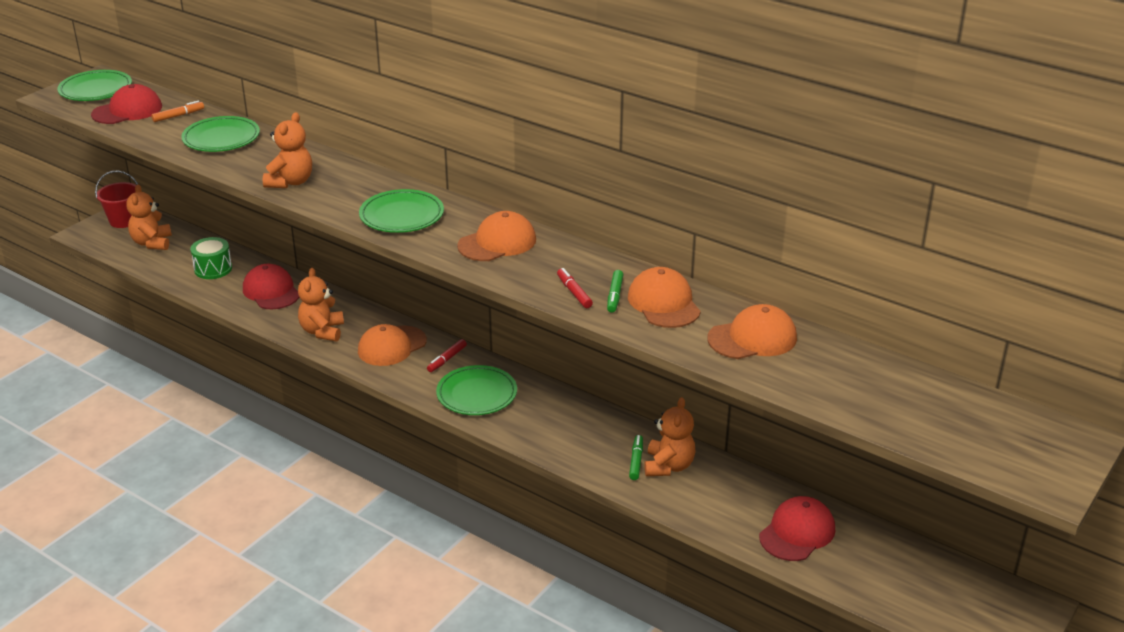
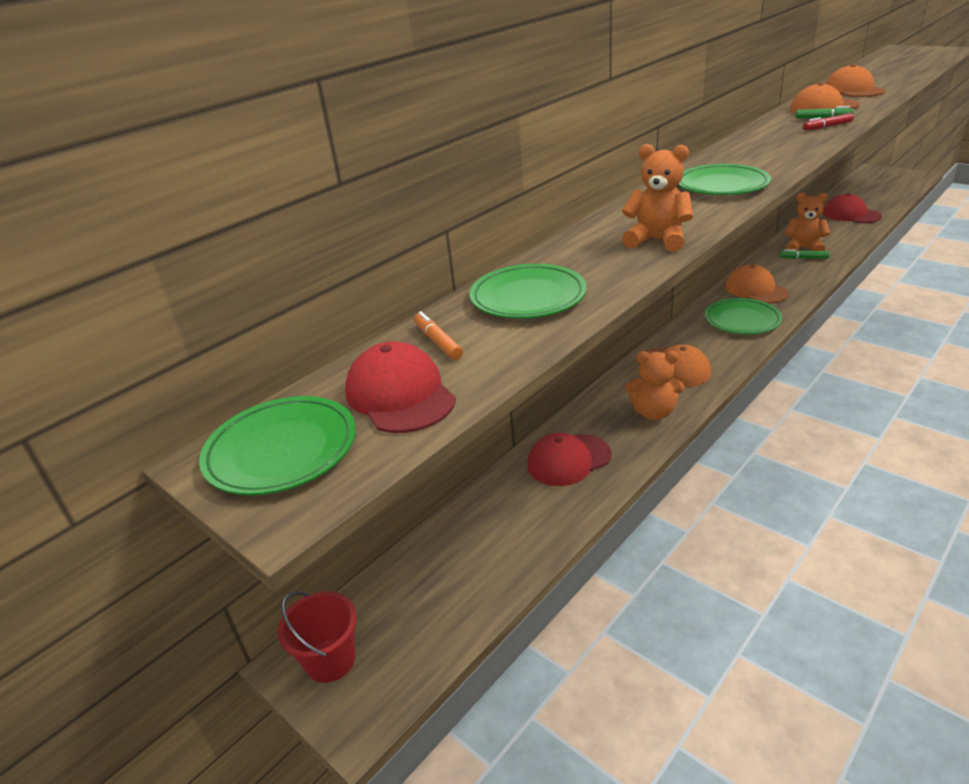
camera: 80 degrees left, 0 degrees up
(152, 243) = (419, 604): orange teddy bear -> none
(213, 269) = (508, 521): green drum -> none
(447, 359) = (691, 337): red marker -> none
(497, 243) = (758, 151): orange cap -> orange cap (755, 290)

